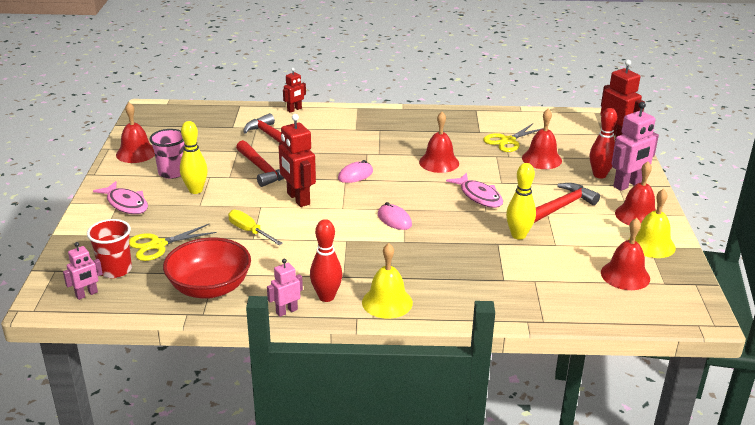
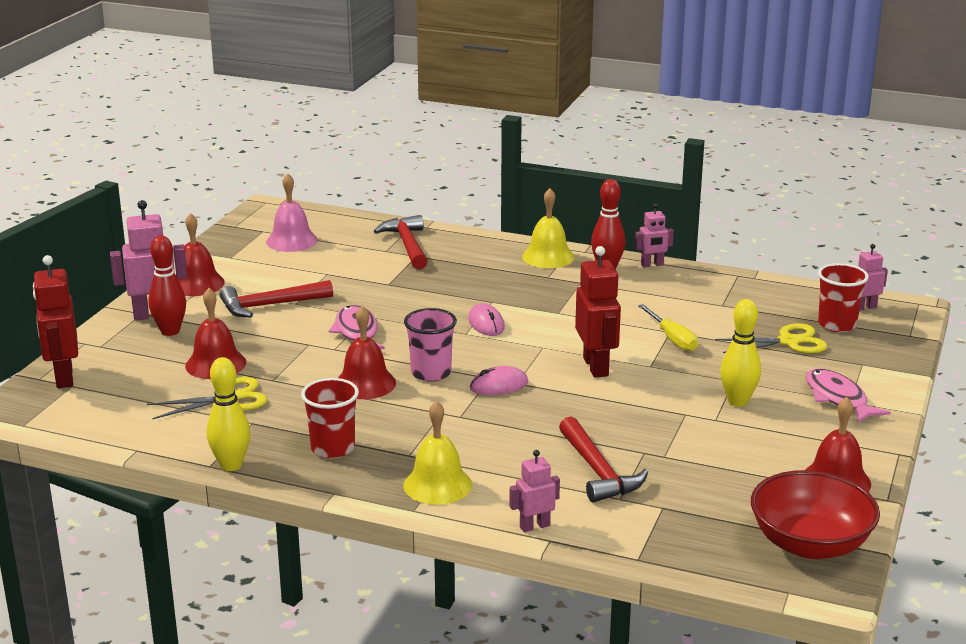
camera: 160 degrees left, 5 degrees down
(172, 173) = (773, 434): pink cup -> pink cup (431, 373)
(210, 288) = (728, 293): red bowl -> red bowl (810, 544)
(263, 169) = (631, 416): red hammer -> red hammer (407, 245)
(294, 110) = (534, 526): red robot -> pink robot
(422, 126) = (332, 448): none -> red cup
(518, 235) = (357, 287): yellow bowling pin -> yellow bowling pin (231, 465)
(625, 275) = (291, 241): red bell -> pink bell
(651, 244) = (226, 258): yellow bell -> yellow bell (437, 485)

